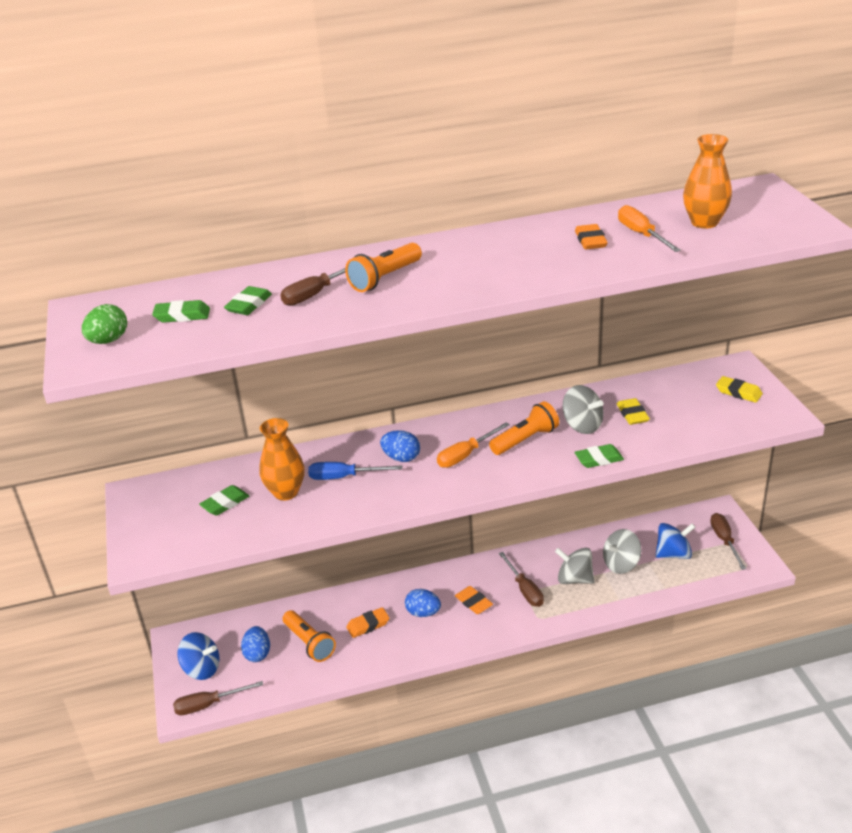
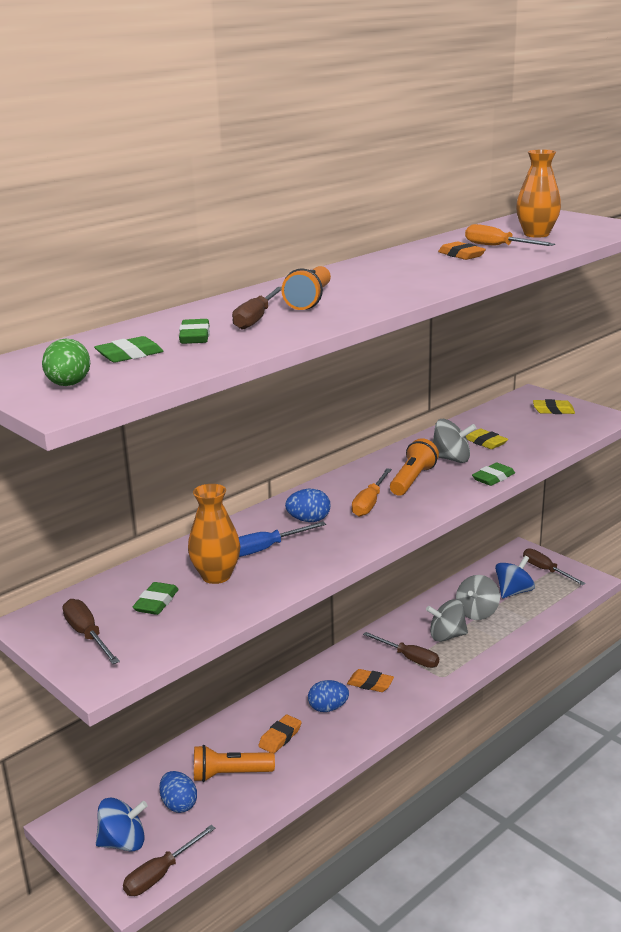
camera: 30 degrees left, 10 degrees down
(158, 517) = (87, 635): none -> brown screwdriver
(309, 643) = (230, 774): orange flashlight -> orange flashlight turned 150 degrees clockwise

